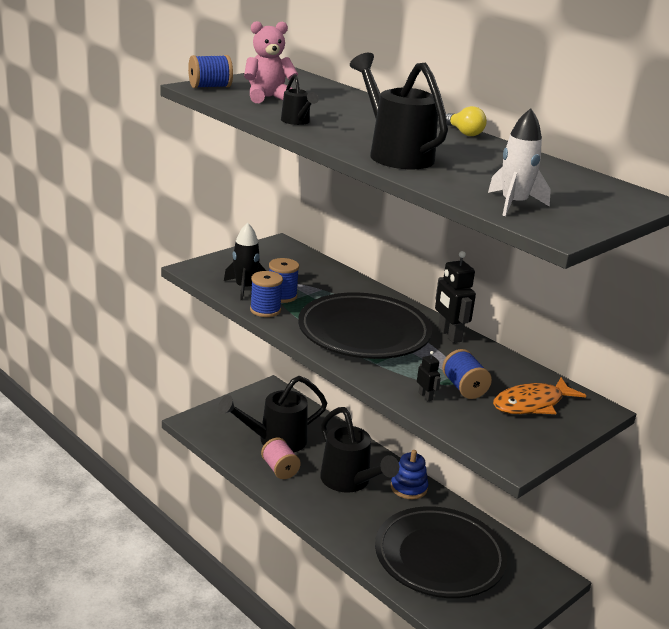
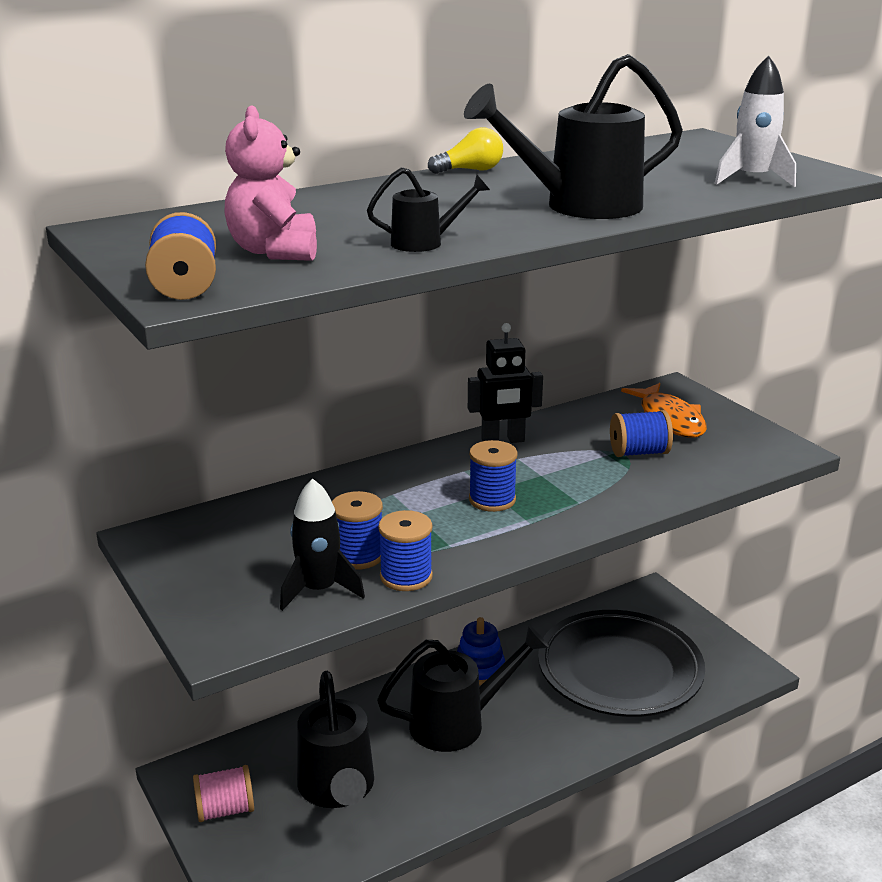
camera: 75 degrees left, 0 degrees up
(279, 469) = (414, 794): pink spool -> pink spool (225, 810)
(364, 333) = (492, 500): black plate -> blue spool
(425, 396) = (662, 480): black robot -> none

